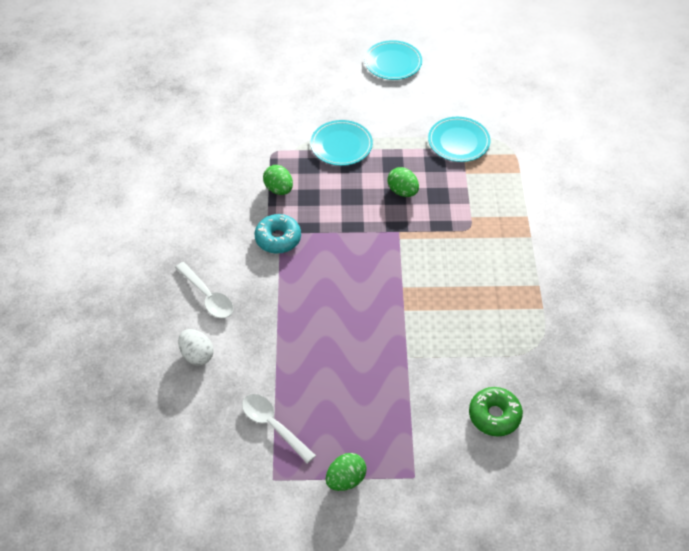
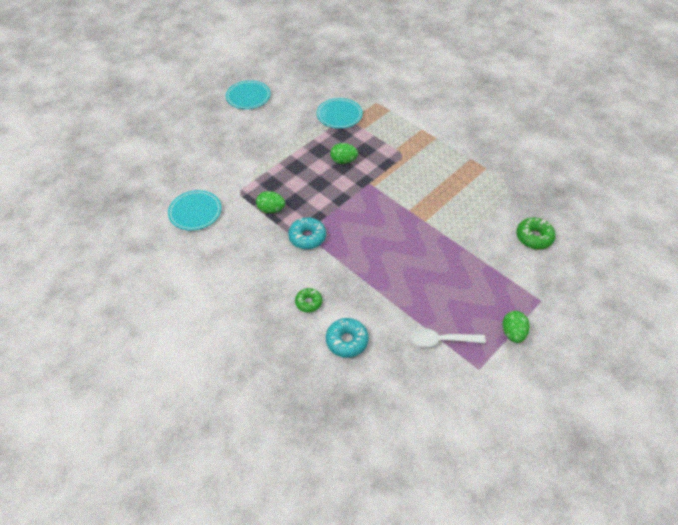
camera: 45 degrees left, 0 degrees up
(197, 355) = (347, 341): white egg -> turquoise donut
(208, 296) = (308, 302): white spoon -> green donut
(341, 145) = (276, 160): turquoise plate -> turquoise plate (195, 212)

